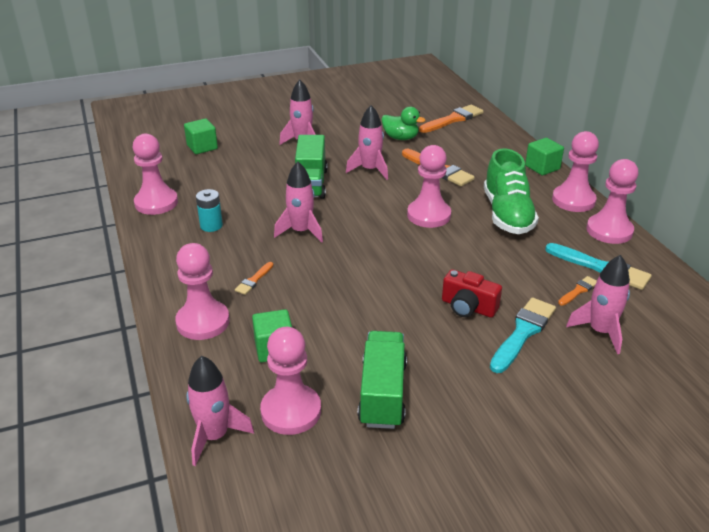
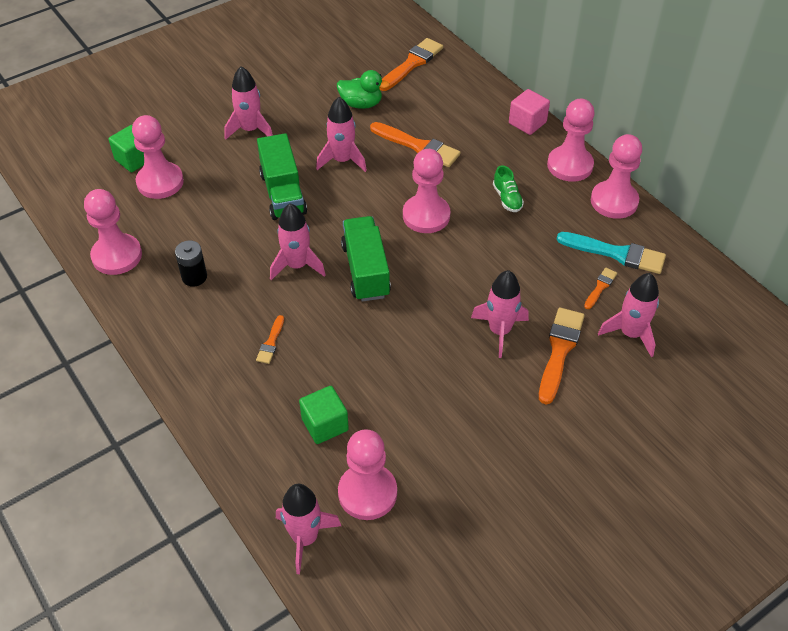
camera: 15 degrees left, 15 degrees up
(203, 322) = (238, 408): pink pawn -> pink pawn (160, 182)
(211, 226) = (194, 277): turquoise battery -> black battery
(383, 393) = (447, 452): green truck -> green truck (366, 270)
(468, 307) = (499, 331): red camera -> pink rocket
(507, 214) = (507, 198): green shoe -> green shoe, size x0.46
(523, 332) = (559, 351): turquoise brush -> orange brush
(542, 167) = (527, 123): green cube -> pink cube

